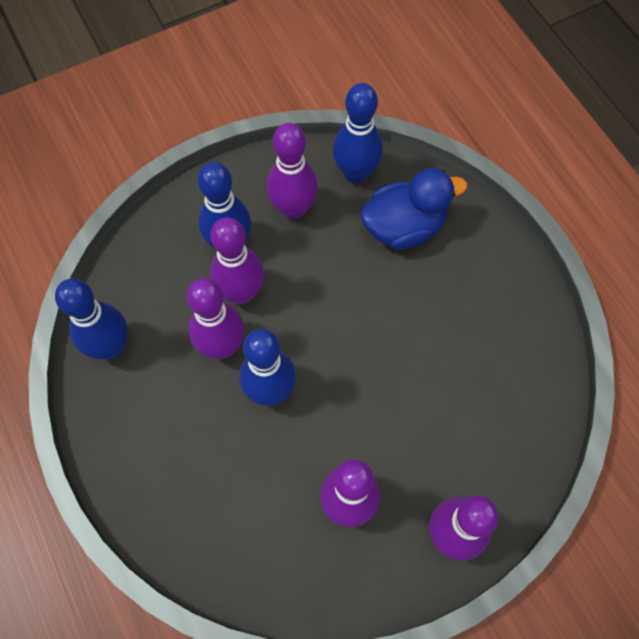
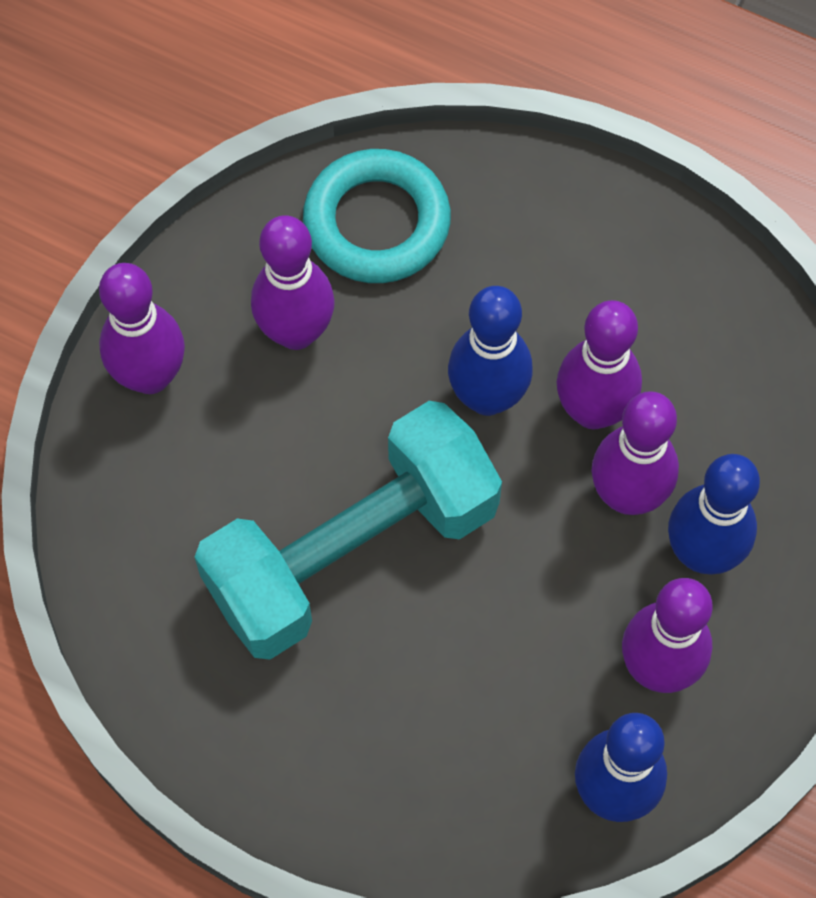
camera: 145 degrees right, 0 degrees up
(110, 346) = (729, 320): blue bowling pin -> none
(251, 543) = (377, 223): none -> turquoise ring
(401, 355) = (352, 552): none -> turquoise dumbbell
(404, 227) = (477, 747): blue duck -> none

